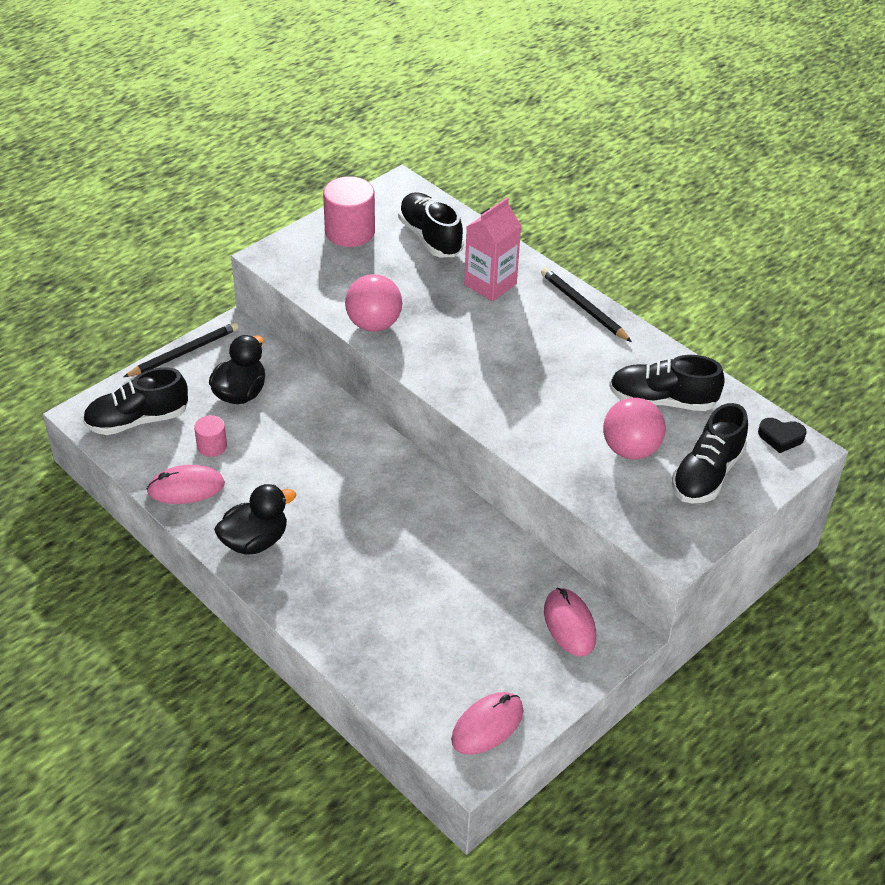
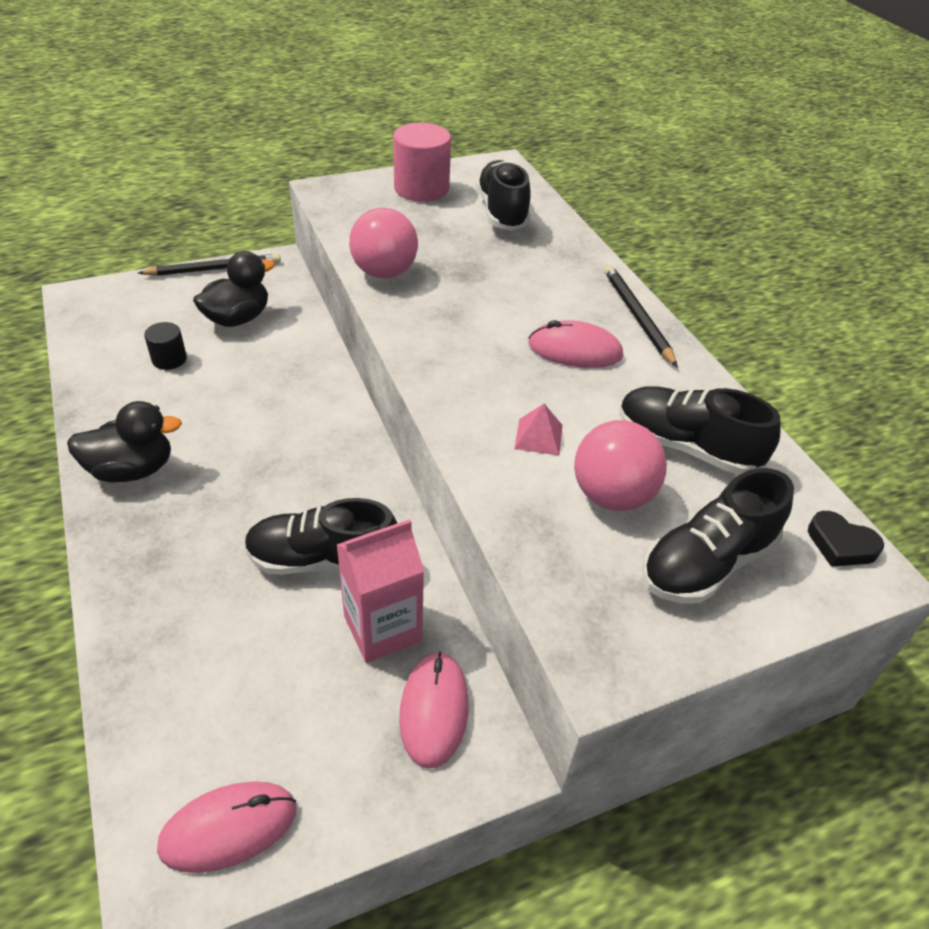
camera: 20 degrees right, 0 degrees up
(137, 420) = (120, 315): black shoe -> black shoe (322, 560)
(186, 488) = (109, 392): pink mouse -> pink mouse (575, 350)
(212, 446) = (169, 359): pink cylinder -> black cylinder
(490, 284) = (540, 268): pink carton -> pink carton (382, 628)
(563, 423) = (538, 436): none -> pink pyramid

